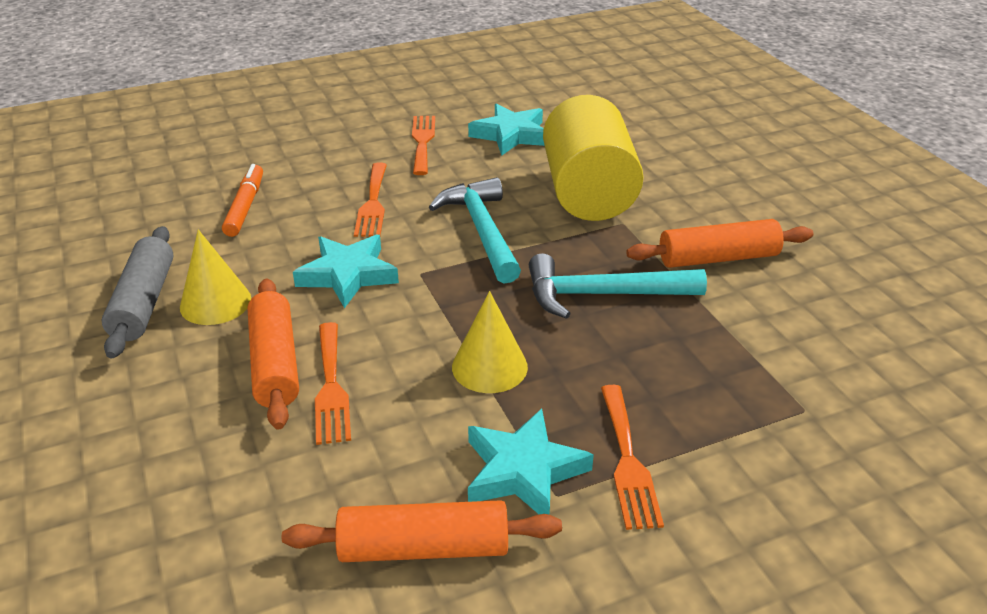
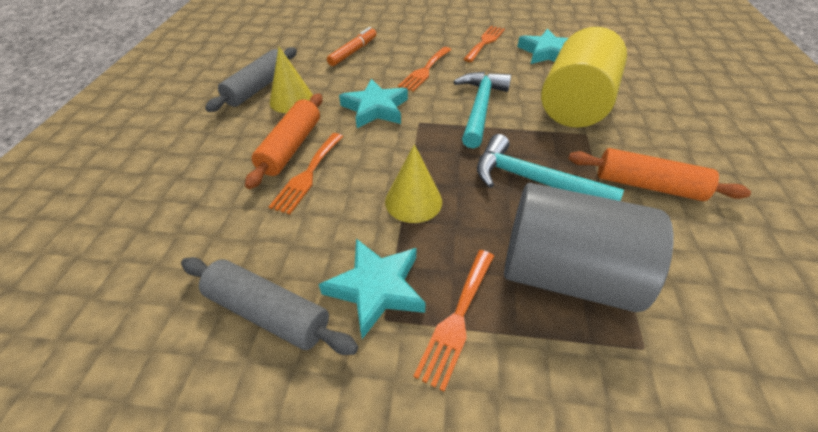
camera: 30 degrees right, 10 degrees up
(423, 548) = (268, 313): orange rolling pin -> grey rolling pin
(697, 375) = (565, 273): none -> grey cylinder

